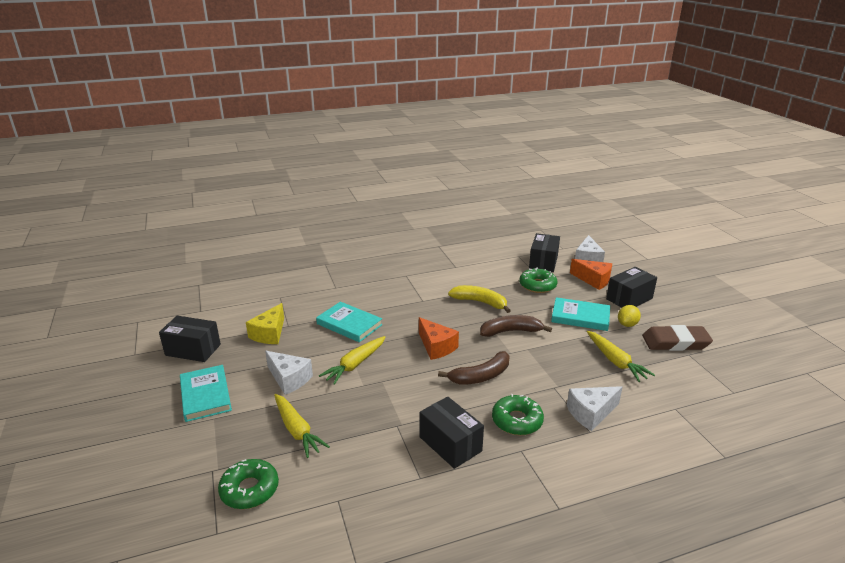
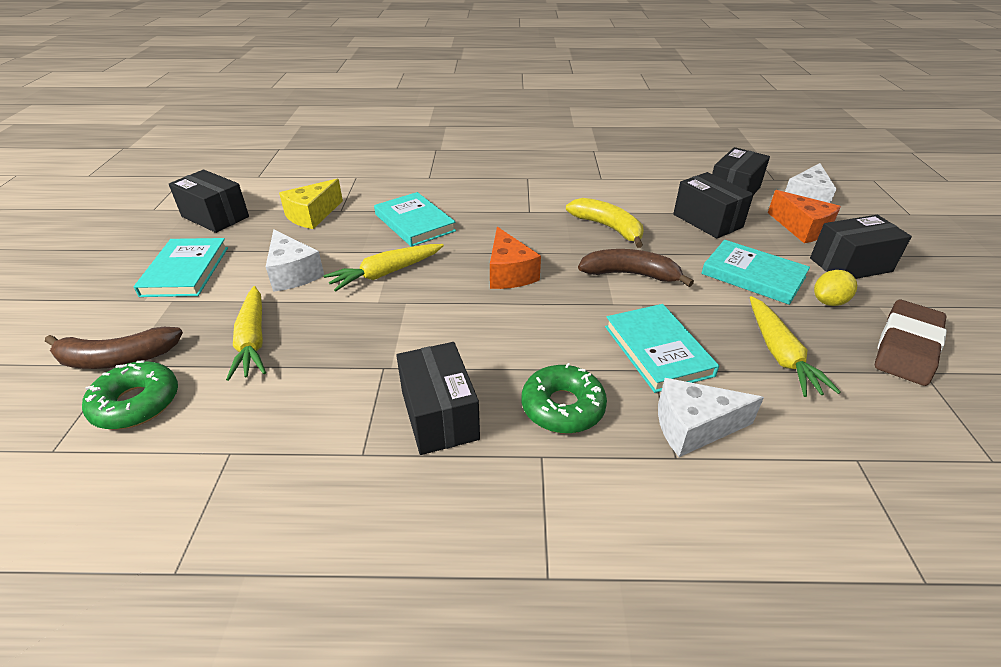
camera: 20 degrees right, 10 degrees up
(480, 376) = (547, 327): brown banana -> brown banana (117, 359)
(537, 285) = (707, 221): green donut -> black box
(551, 375) = (657, 350): none -> turquoise book
(675, 342) = (906, 347): brown eraser -> brown eraser turned 75 degrees counterclockwise

